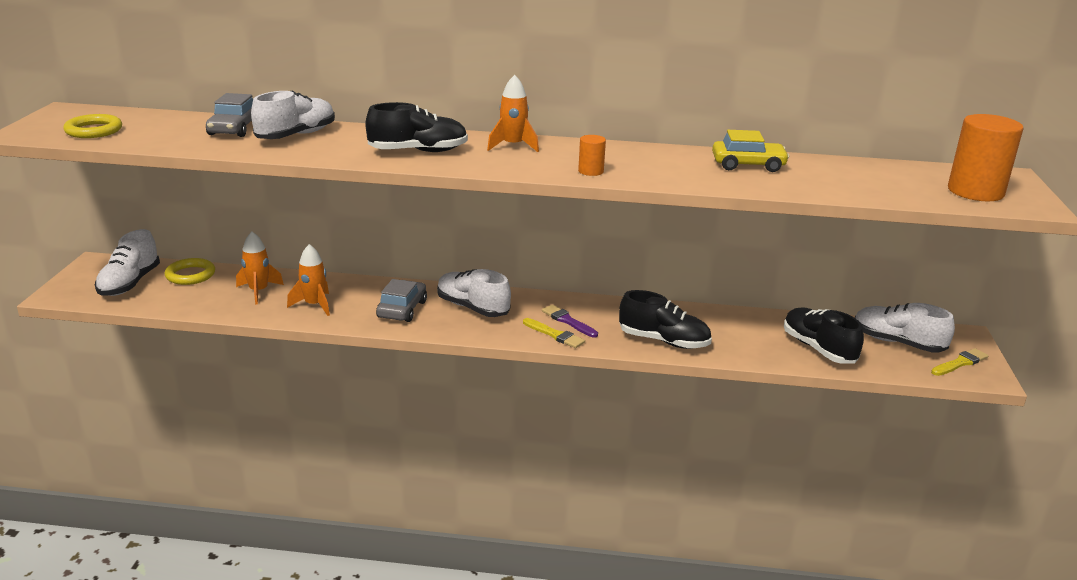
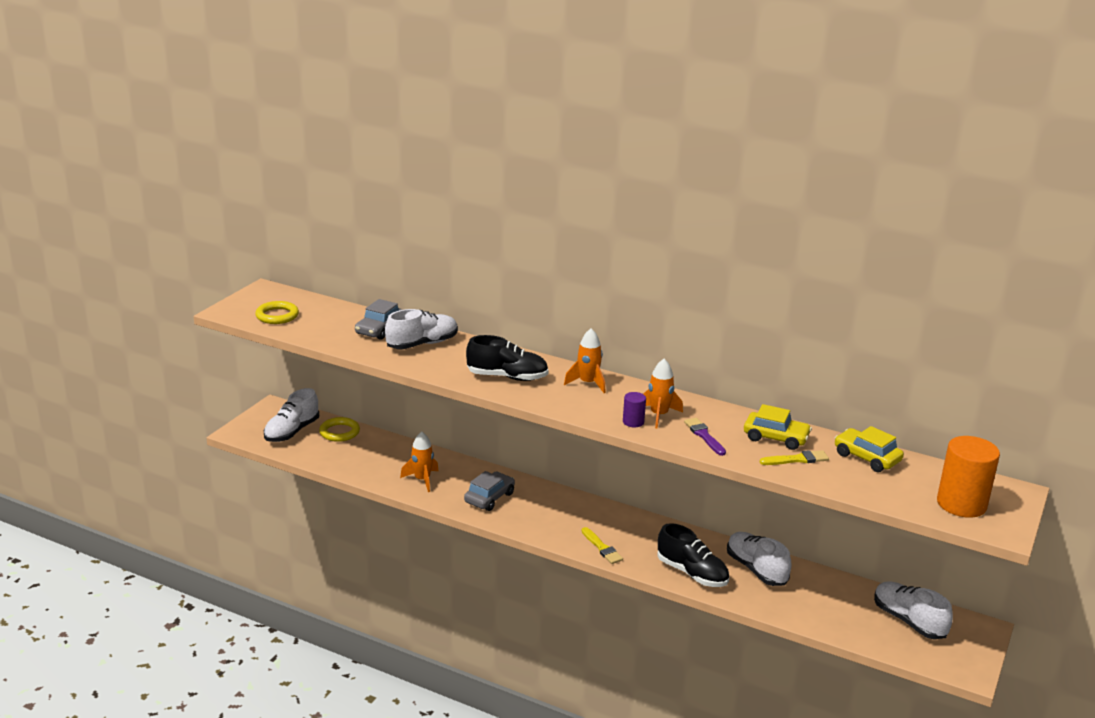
camera: 20 degrees right, 0 degrees up
(259, 291) = (385, 458): orange rocket -> orange rocket (659, 415)
(472, 308) = (547, 508): white shoe -> white shoe (756, 569)
(568, 321) = (620, 537): purple brush -> purple brush (704, 436)
(591, 171) = (633, 422): orange cylinder -> purple cylinder
(818, 349) = (827, 610): black shoe -> none
(850, 168) = (866, 458): none -> yellow car
(960, 363) = (953, 653): yellow brush -> yellow brush (797, 459)

